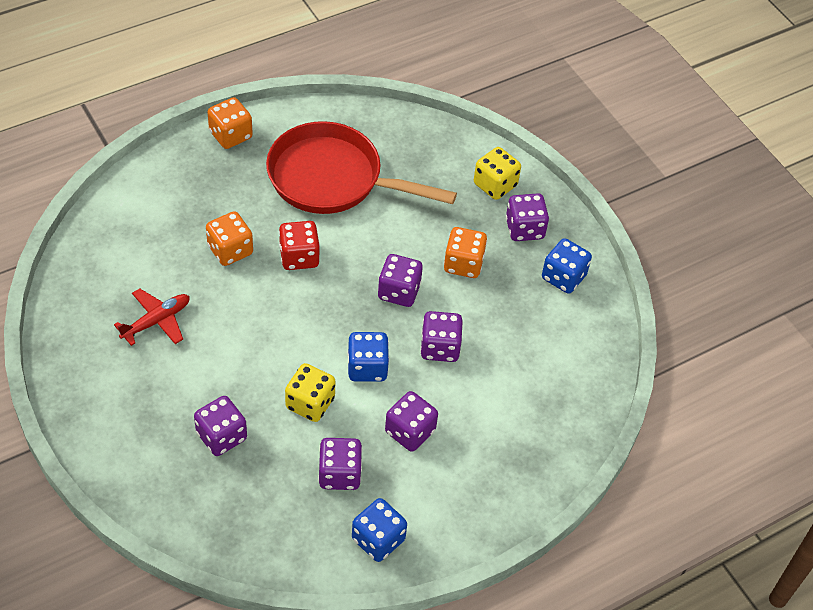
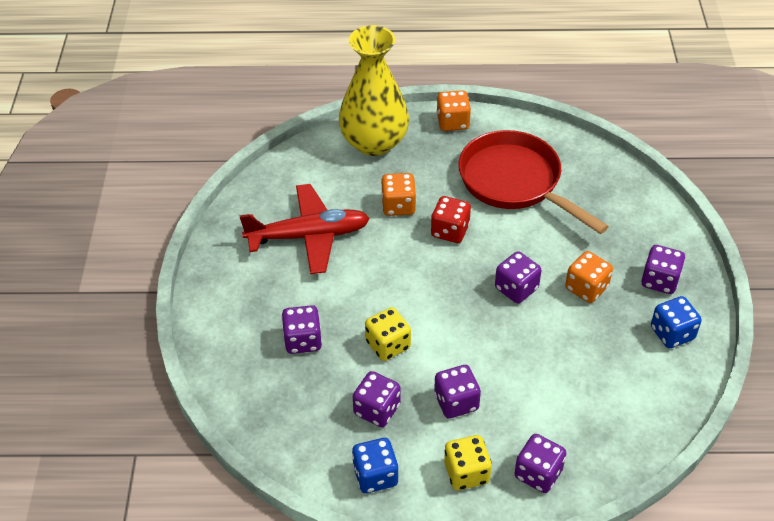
camera: 35 degrees right, 5 degrees down
(157, 321) = (309, 236): red plane -> red plane, size x1.79
(161, 188) = (374, 142): none -> yellow vase
(367, 367) = (452, 337): blue dice -> none
(440, 347) = (524, 346): purple dice -> purple dice (538, 473)
(495, 185) = (654, 236): yellow dice -> yellow dice (466, 473)

